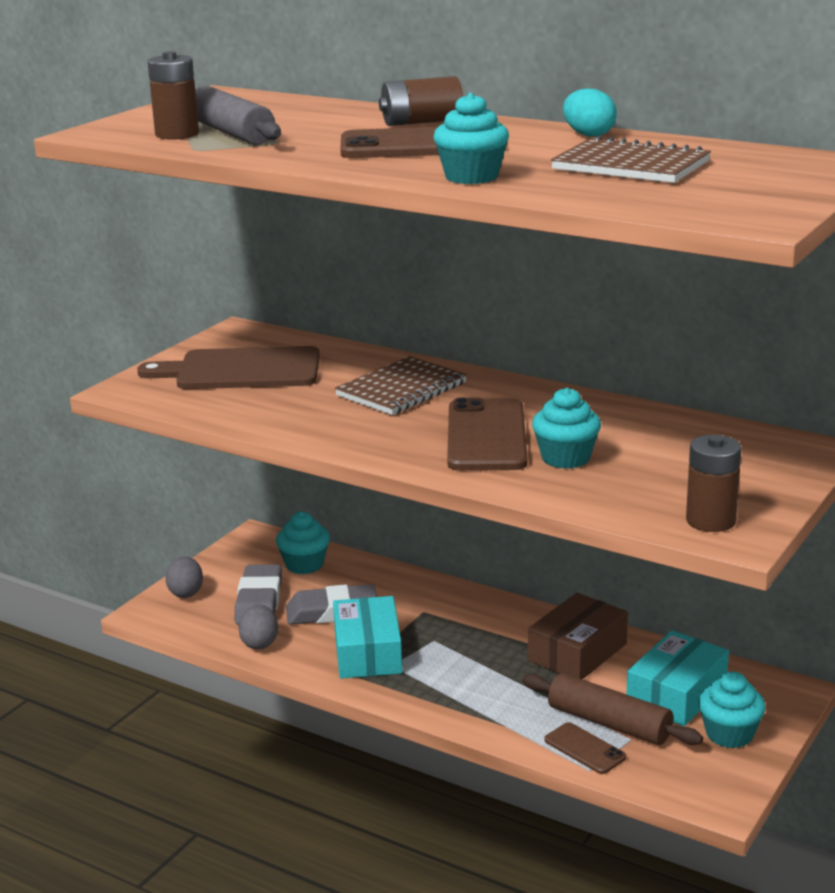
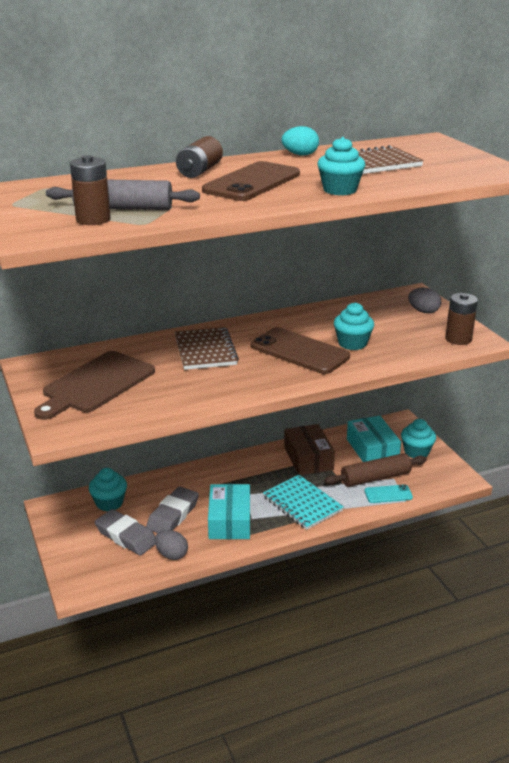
camera: 55 degrees left, 5 degrees up
(186, 592) = (75, 560): grey egg -> grey egg (423, 311)
(368, 652) = (229, 521): turquoise box -> turquoise box turned 60 degrees clockwise
(469, 689) = (302, 504): none -> turquoise notebook
(584, 749) = (388, 494): brown phone -> turquoise phone

